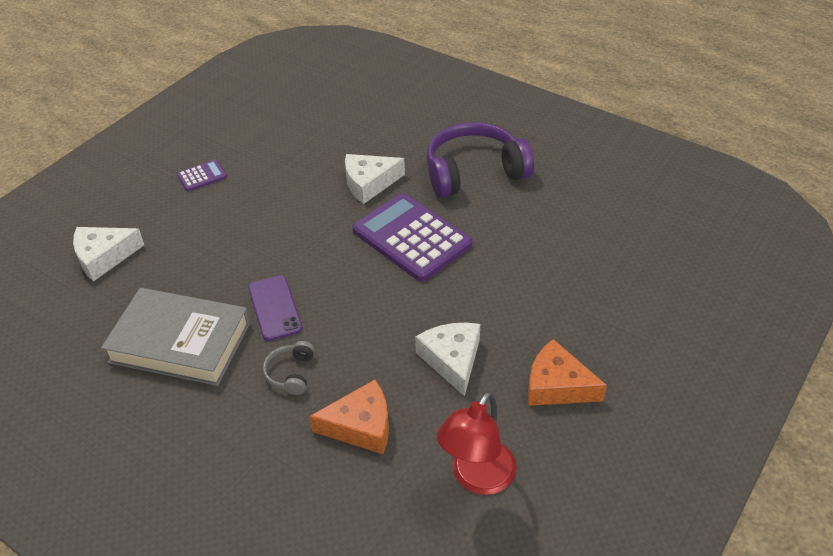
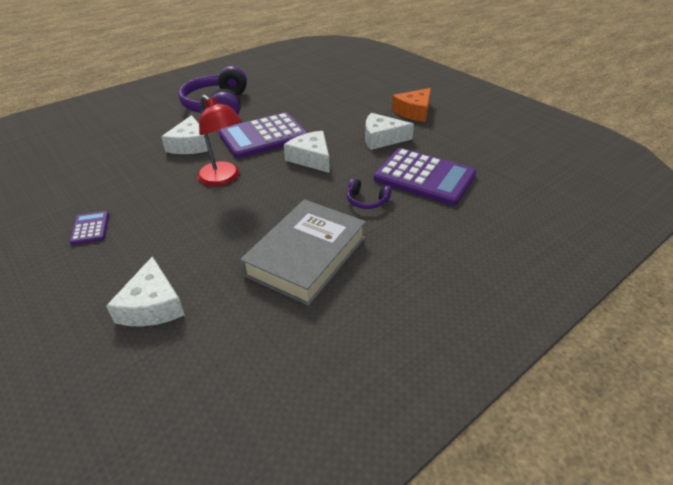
camera: 75 degrees left, 5 degrees down
(274, 308) = (295, 202): purple phone -> none
(291, 373) = (366, 201): grey headphones -> purple headphones
(361, 426) = (424, 177): orange cheese -> purple calculator
(373, 297) = (311, 158): none -> white cheese
(477, 478) = (472, 144): red lamp -> red lamp (223, 178)

